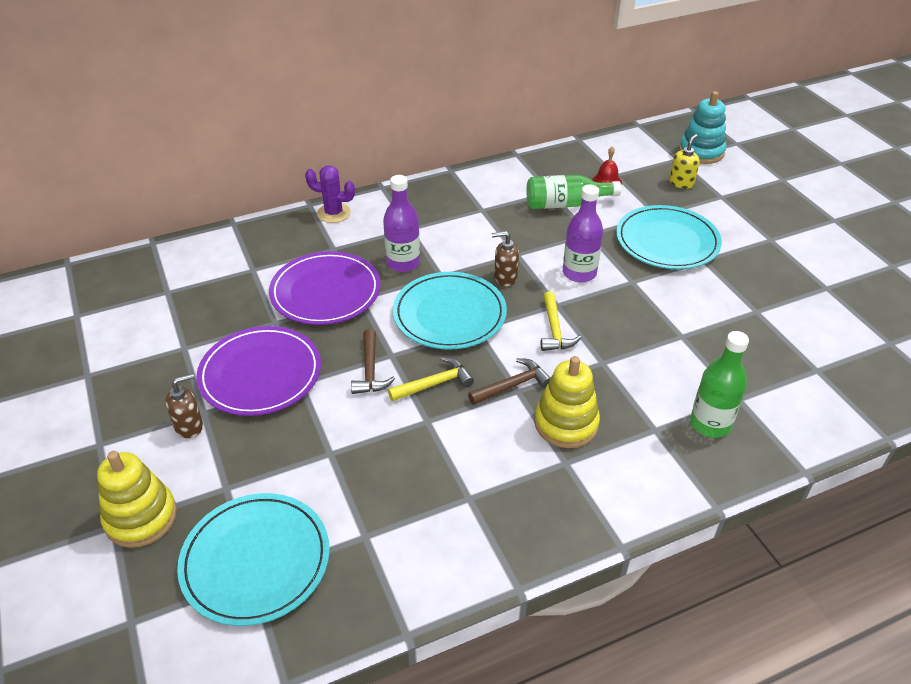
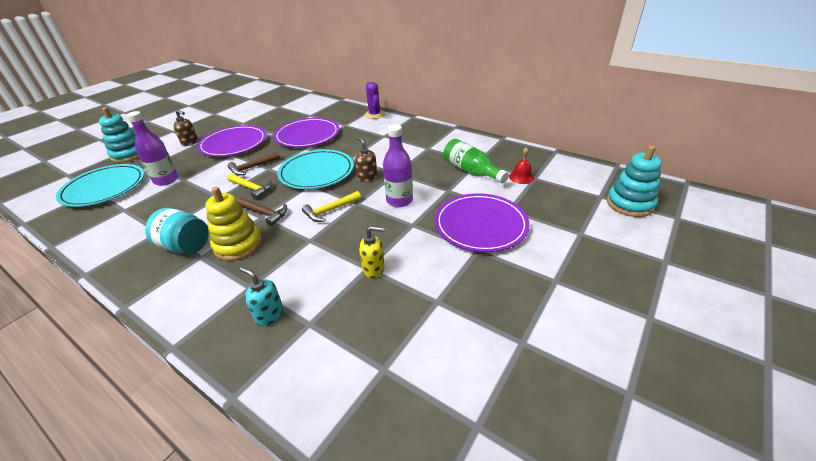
camera: 60 degrees right, 5 degrees down
(141, 517) = (129, 154): yellow stacking toy -> turquoise stacking toy
(403, 263) = (350, 145): purple bottle -> purple bottle (166, 180)
(530, 473) = (185, 246): none -> turquoise jar
(667, 241) = (480, 225): turquoise plate -> purple plate
(681, 183) = (569, 208): yellow soap dispenser -> yellow soap dispenser (374, 269)
(710, 424) = (269, 315): green bottle -> turquoise soap dispenser

